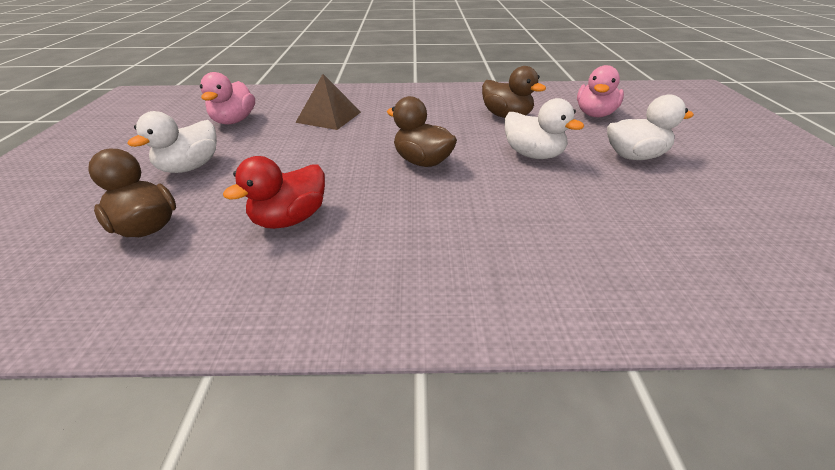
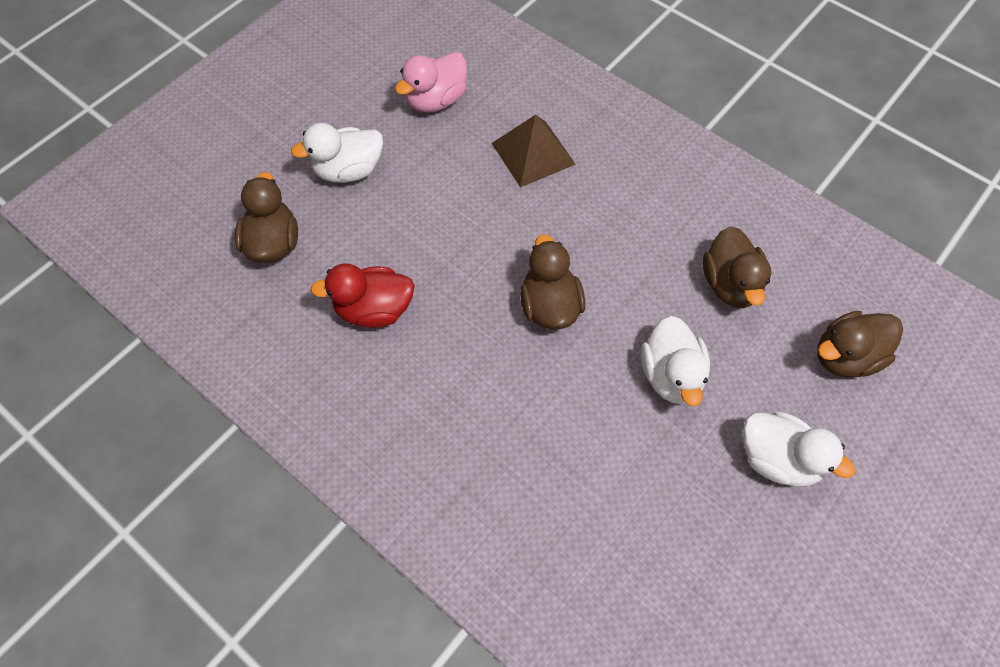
camera: 40 degrees right, 25 degrees up
(595, 114) = (845, 357): pink duck -> brown duck

